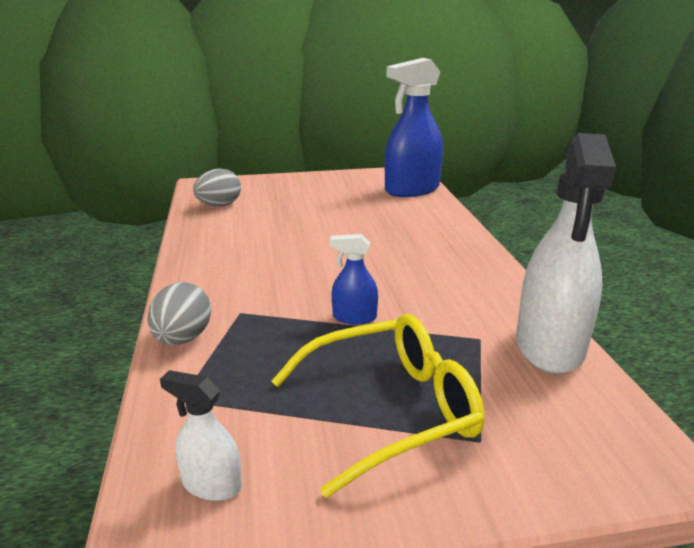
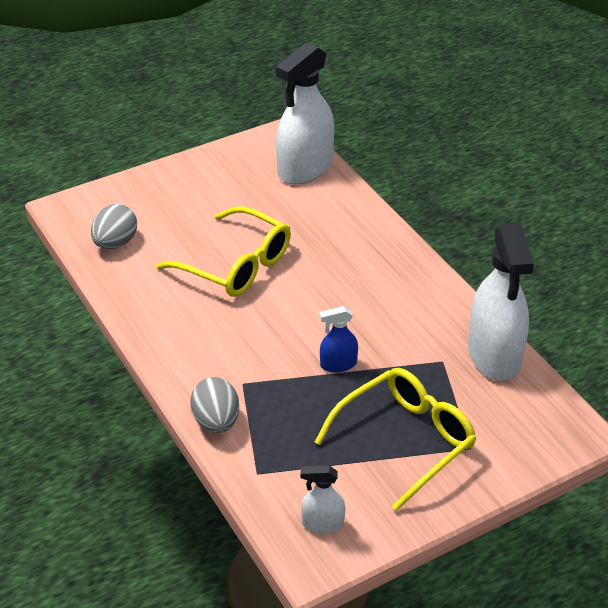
camera: 20 degrees left, 15 degrees up
(307, 232) = (236, 265): none -> yellow glasses
(412, 190) = (305, 168): blue spray bottle -> white spray bottle

